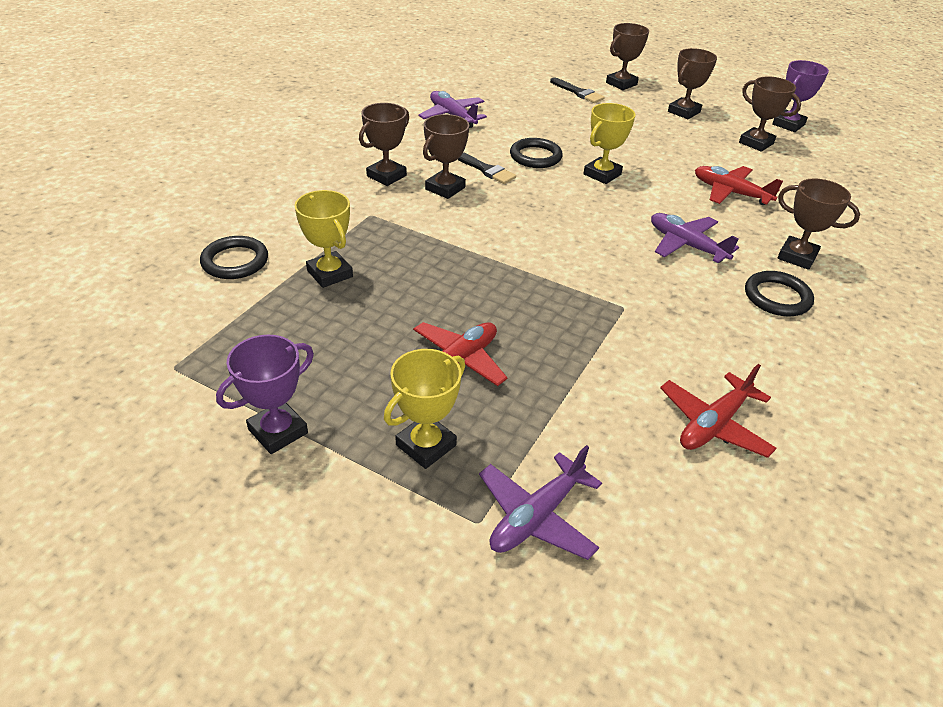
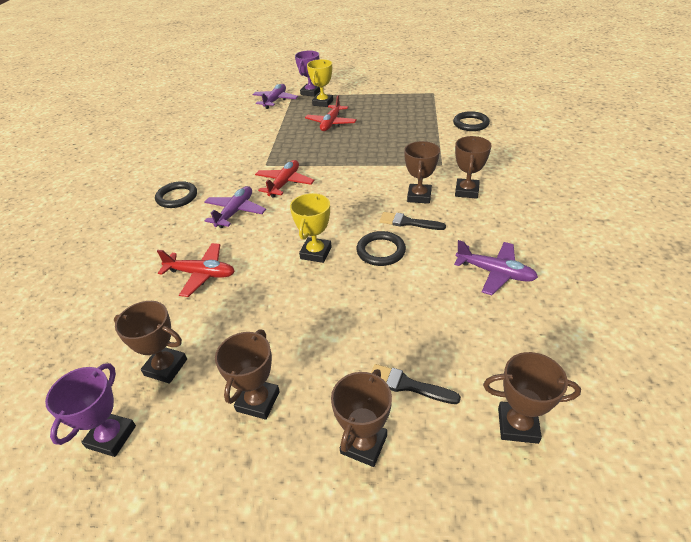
camera: 160 degrees right, 0 degrees up
(278, 431) = (375, 92): purple trophy -> purple trophy (310, 92)
(329, 274) = (421, 133): yellow trophy -> none
(686, 245) = (235, 212): purple plane -> purple plane turned 90 degrees counterclockwise
(714, 424) = (215, 136): red plane -> red plane (284, 183)
(797, 257) = (156, 230): brown trophy -> brown trophy (517, 425)

